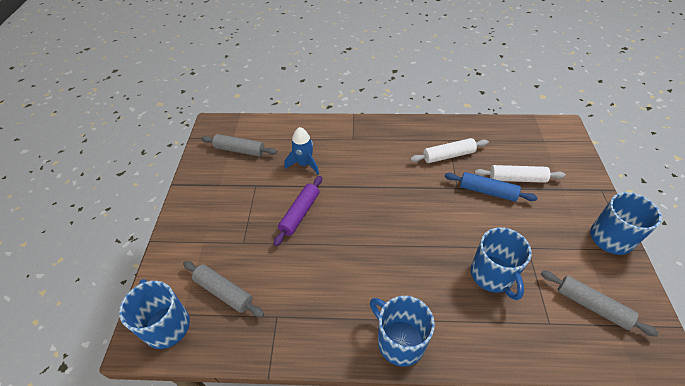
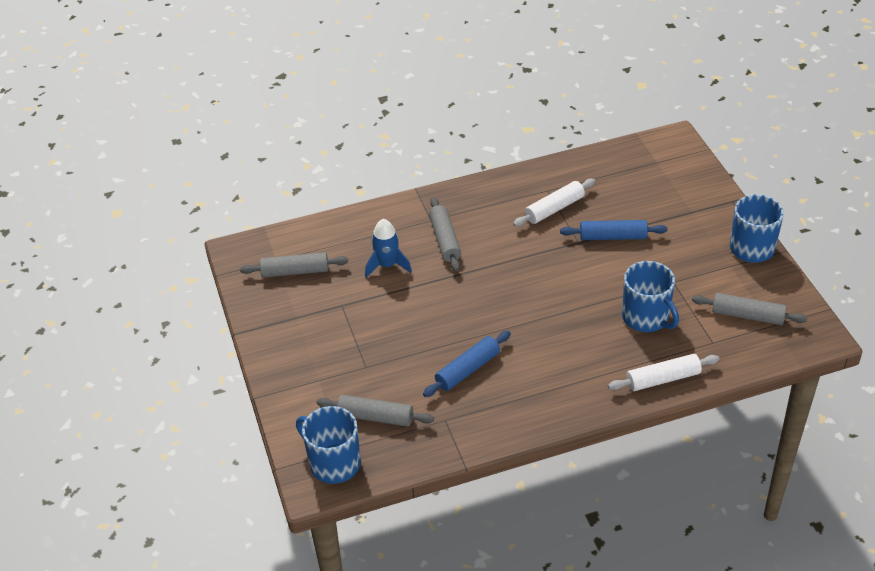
camera: 20 degrees left, 5 degrees down
(300, 213) = (413, 319): purple rolling pin -> none
(318, 273) = (467, 369): none -> blue rolling pin
(355, 156) = (445, 240): none -> grey rolling pin
(399, 341) = (578, 400): blue mug -> none
(517, 179) = (640, 214): white rolling pin -> white rolling pin (663, 379)

